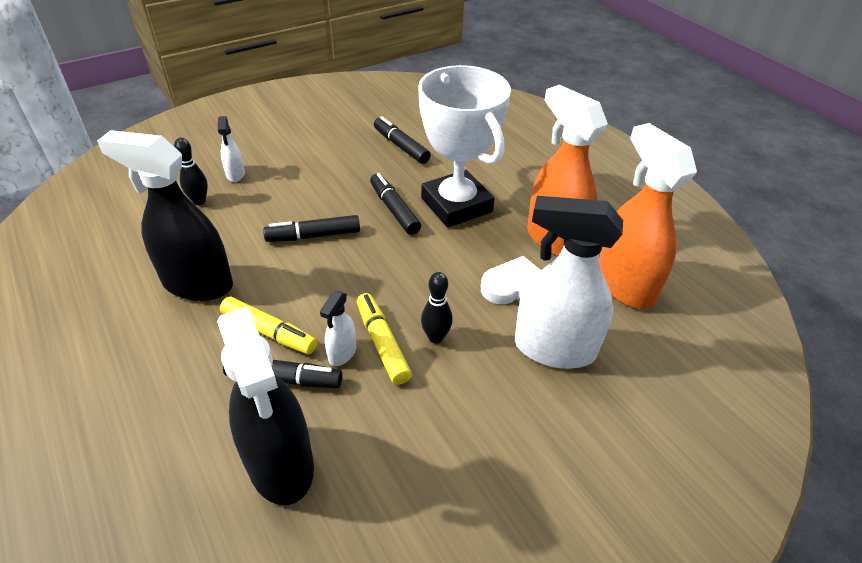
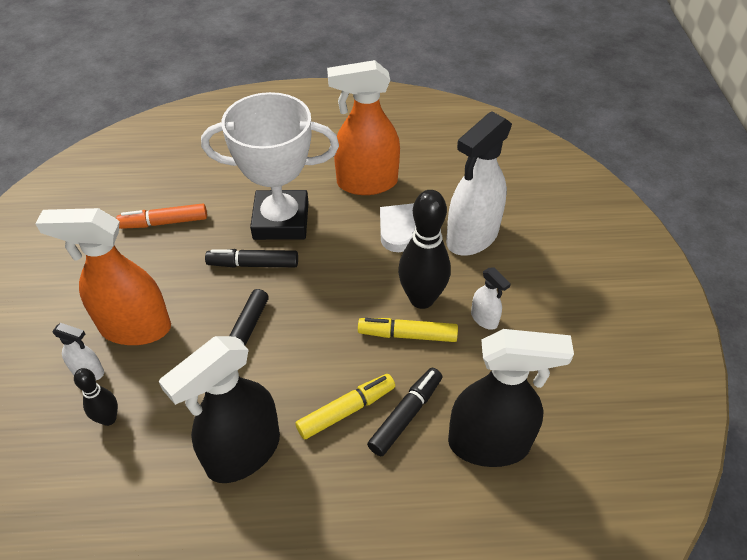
camera: 60 degrees left, 5 degrees up
(342, 353) = (402, 365): white spray bottle -> white spray bottle (484, 319)
(401, 146) = (164, 222): black marker -> orange marker
(436, 337) = (421, 299): black bowling pin -> black bowling pin, size x1.86
(624, 285) = (438, 171): orange spray bottle -> orange spray bottle (135, 328)

